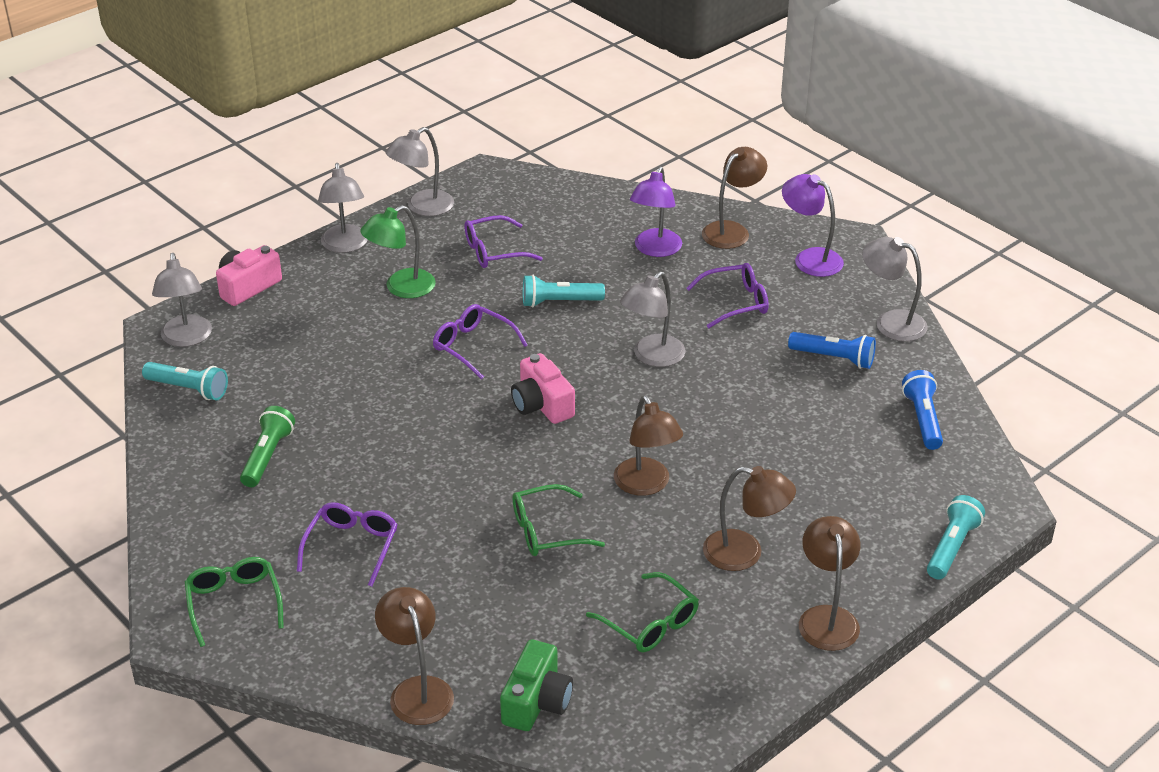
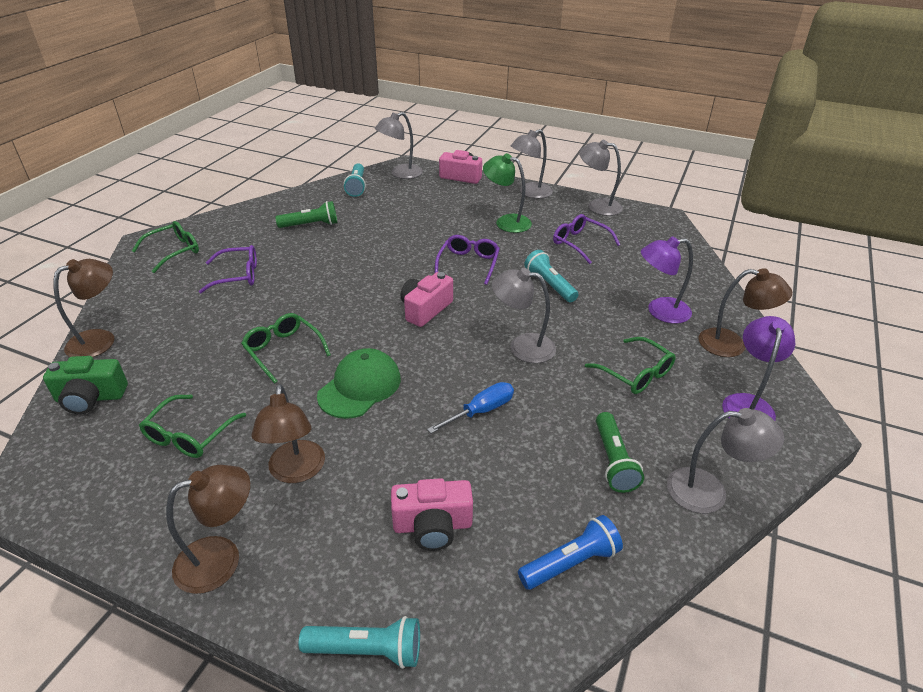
camera: 65 degrees right, 0 degrees up
(646, 485) = (360, 387): brown lamp -> green cap
(730, 414) = (481, 411): none -> blue screwdriver
(735, 302) = (635, 373): purple glasses -> green glasses
(834, 358) = (613, 461): blue flashlight -> green flashlight
(852, 482) = (432, 525): none -> pink camera
(891, 322) = (709, 491): grey lamp -> grey lamp turned 90 degrees clockwise

